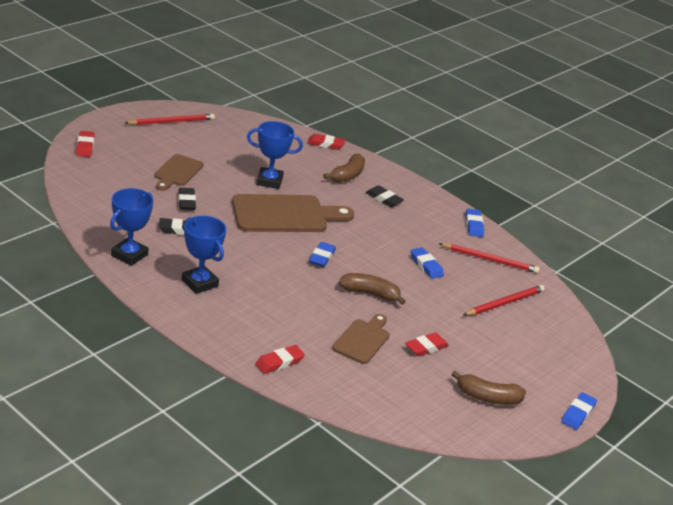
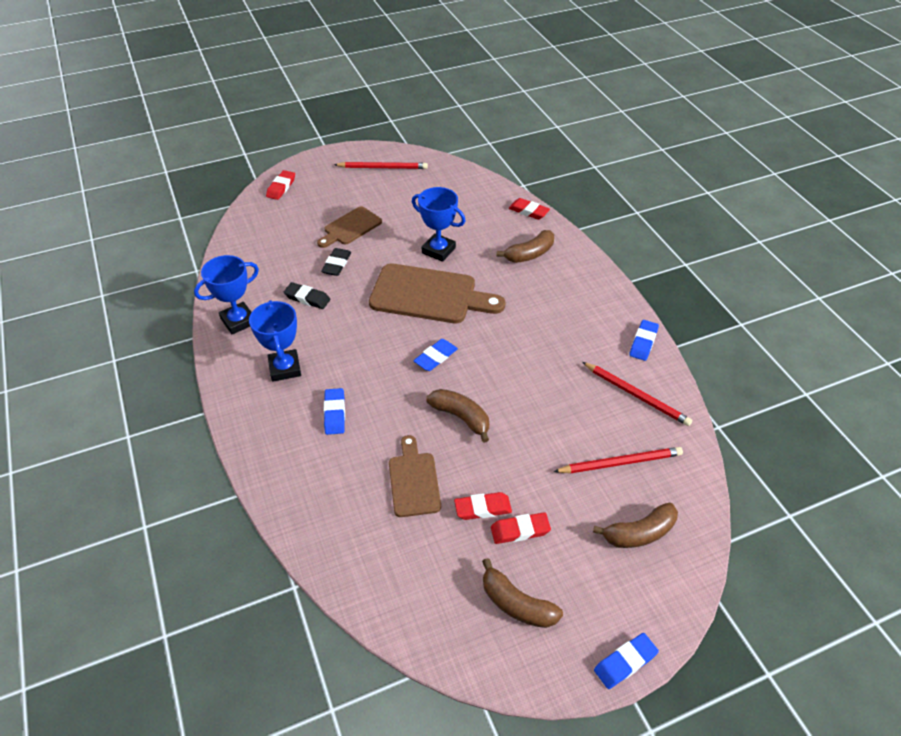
camera: 30 degrees right, 15 degrees up
(279, 362) = (301, 491): red eraser -> red eraser (520, 530)
(362, 340) = (413, 480): brown cutting board -> brown cutting board turned 60 degrees counterclockwise
(384, 199) = (553, 290): black eraser -> none
(426, 266) = (551, 390): blue eraser -> blue eraser (334, 413)
(543, 341) = (639, 533): none -> brown banana

